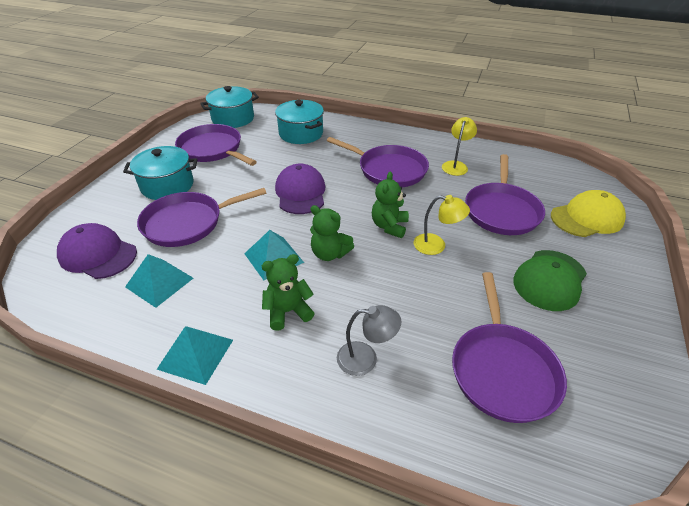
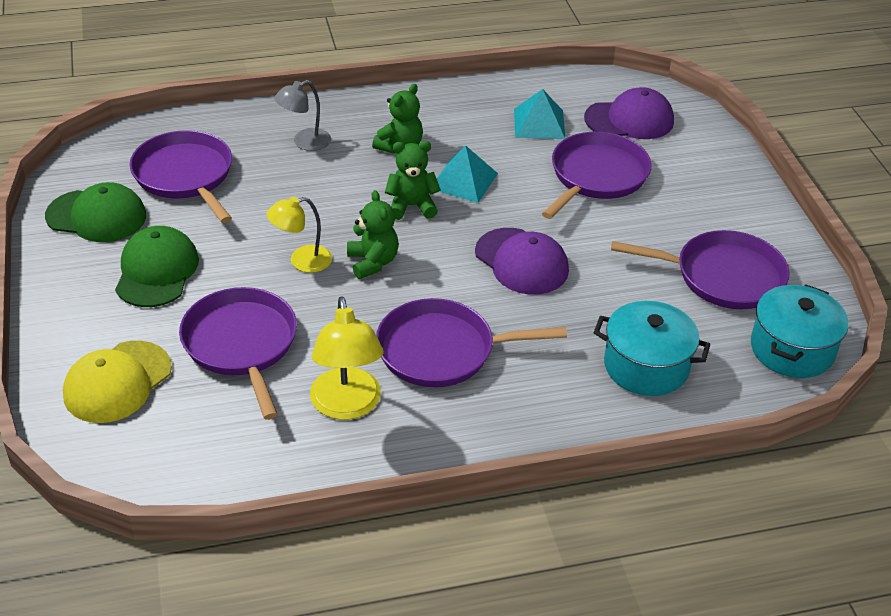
camera: 145 degrees right, 0 degrees up
(167, 185) = (688, 204): turquoise pot -> none
(195, 354) = (440, 98): turquoise pyramid -> none
(456, 165) = (347, 406): yellow lamp -> yellow lamp, size x1.53
(601, 358) = (96, 216): none -> green cap

